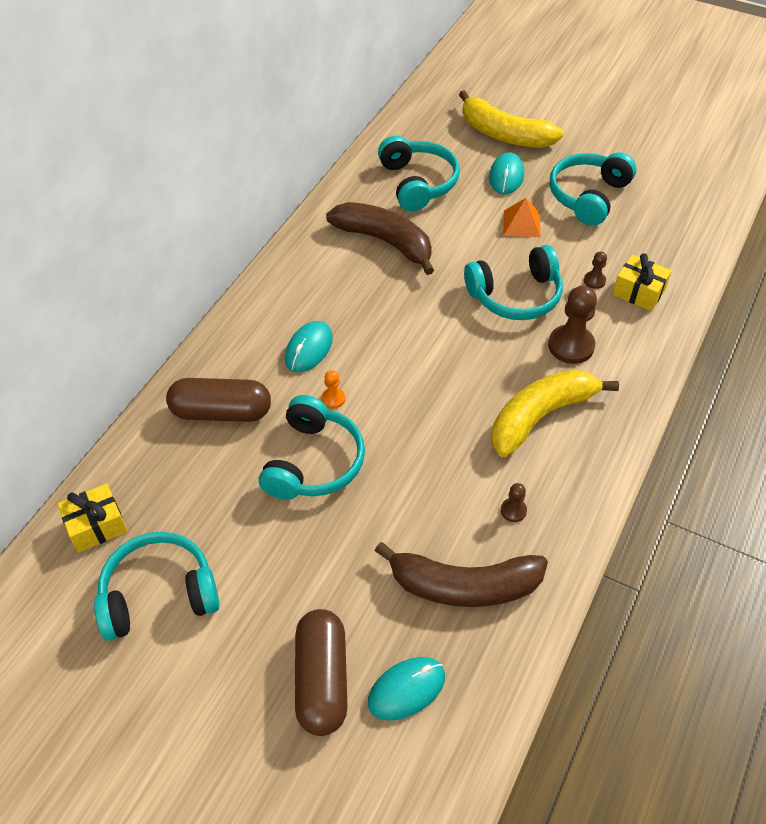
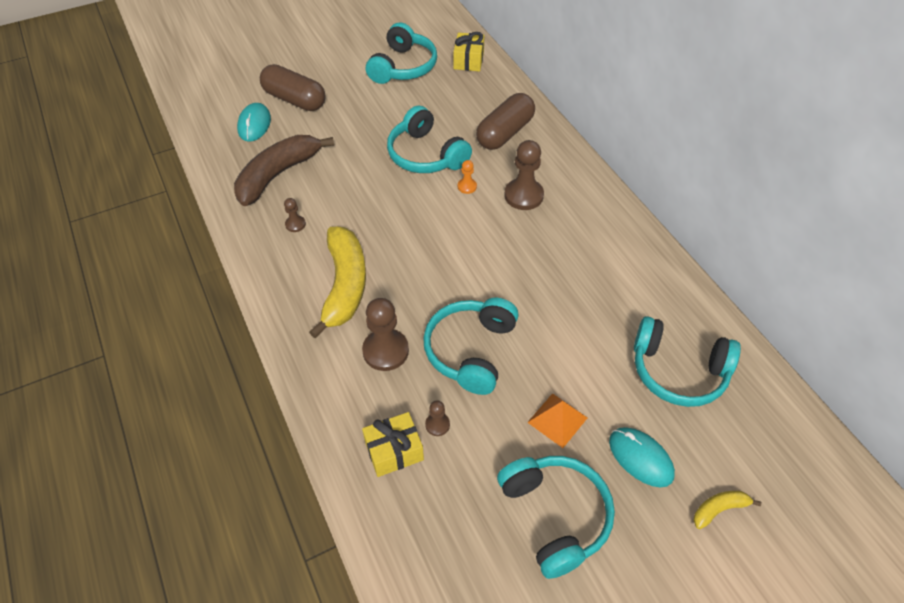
camera: 125 degrees right, 0 degrees up
(309, 349) = (523, 195): turquoise mouse -> brown pawn
(385, 241) = (608, 299): brown banana -> none
(504, 134) = (719, 509): yellow banana -> yellow banana, size x0.44

